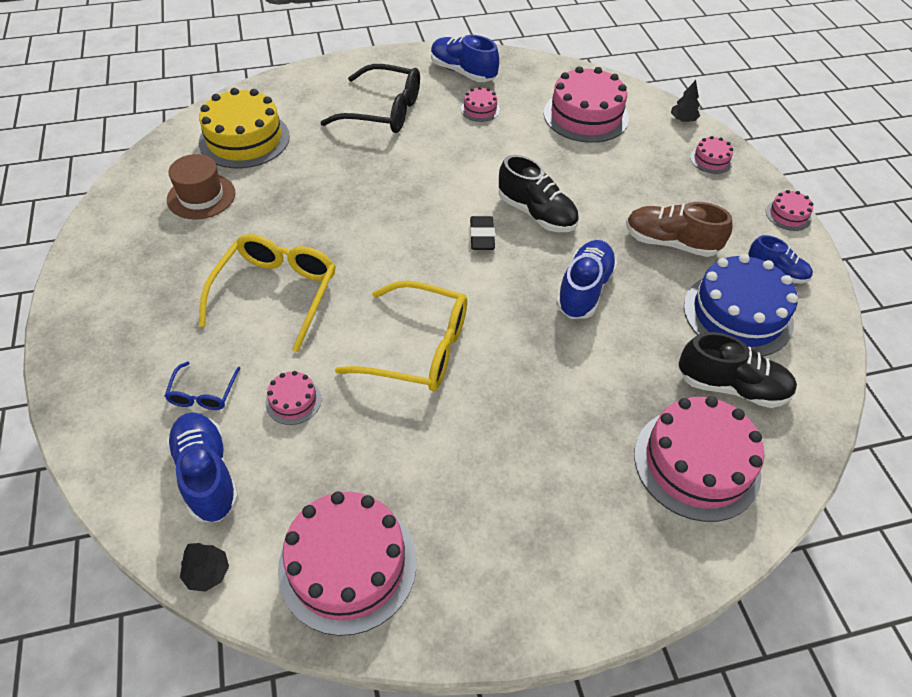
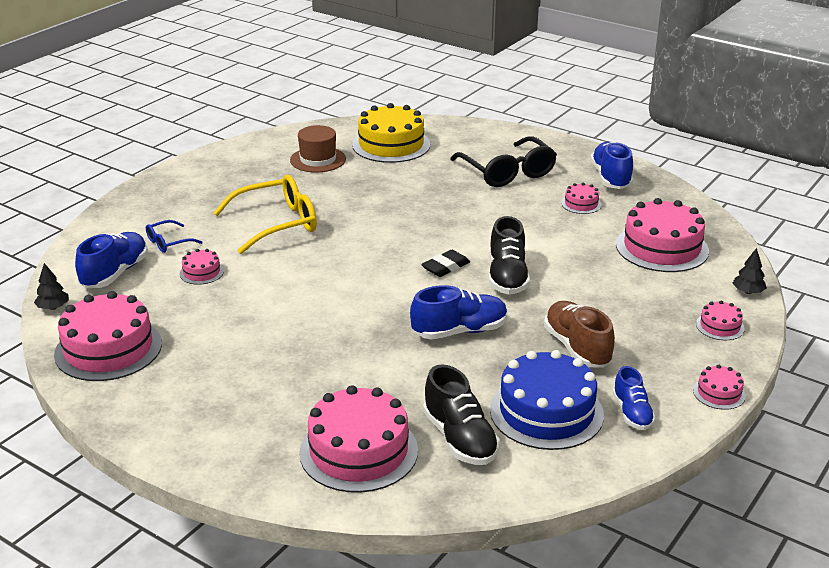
camera: 50 degrees right, 20 degrees down
(418, 348) = (304, 293): yellow glasses -> none

